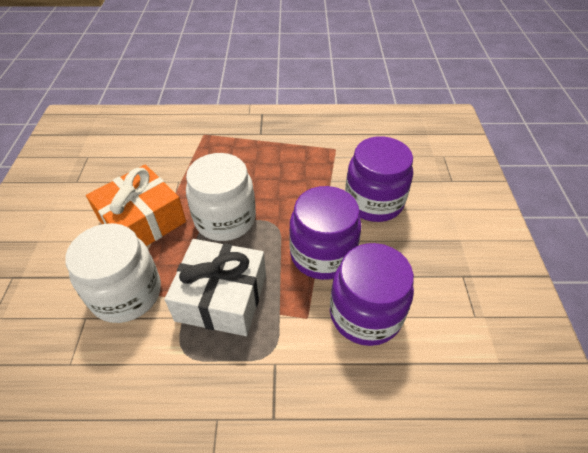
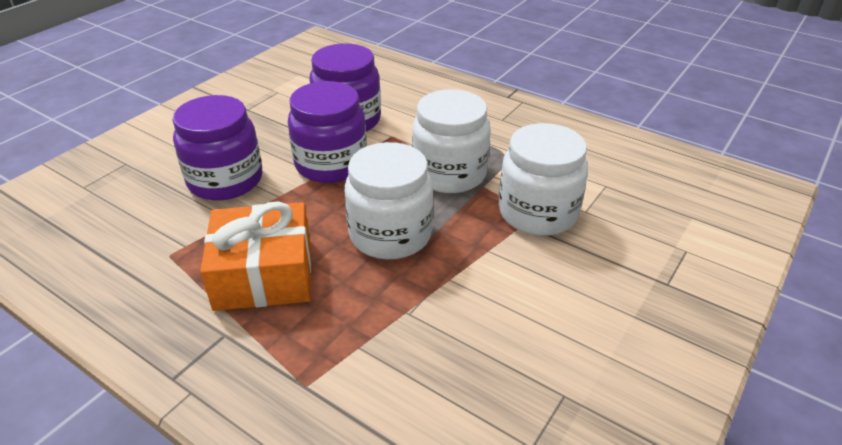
camera: 145 degrees left, 10 degrees down
(142, 221) = (488, 278): orange gift -> orange gift (264, 274)
(221, 297) = (449, 174): white gift -> white jar

